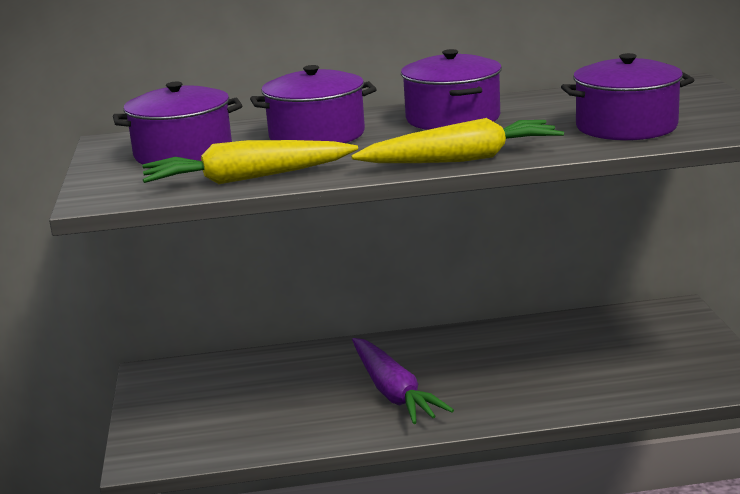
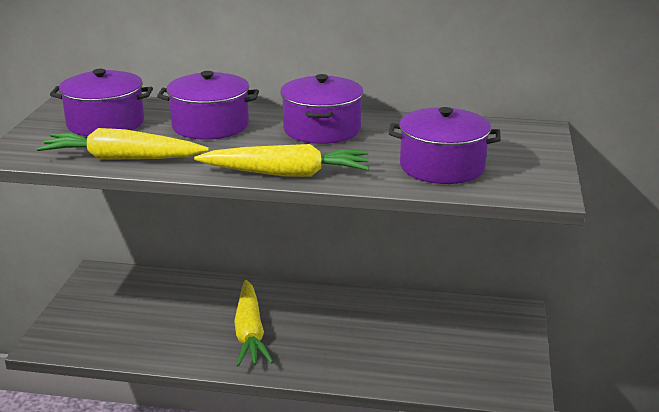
camera: 15 degrees right, 5 degrees up
(393, 392) = (250, 332): purple carrot -> yellow carrot

